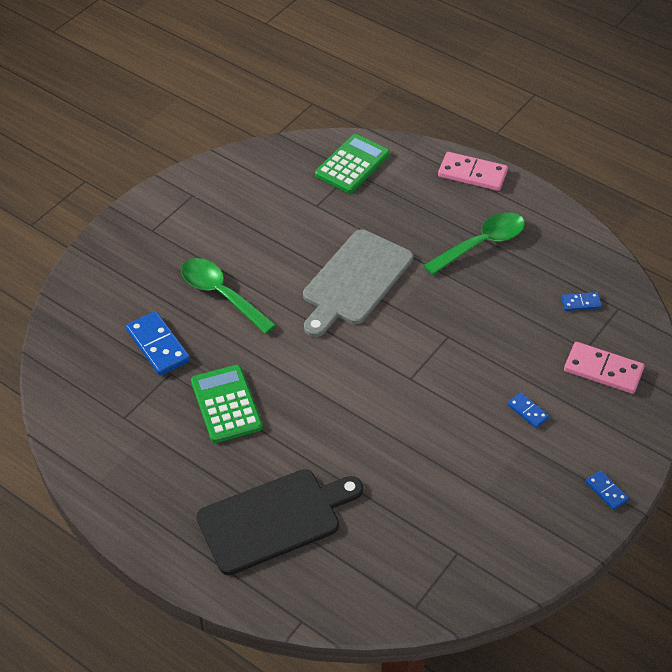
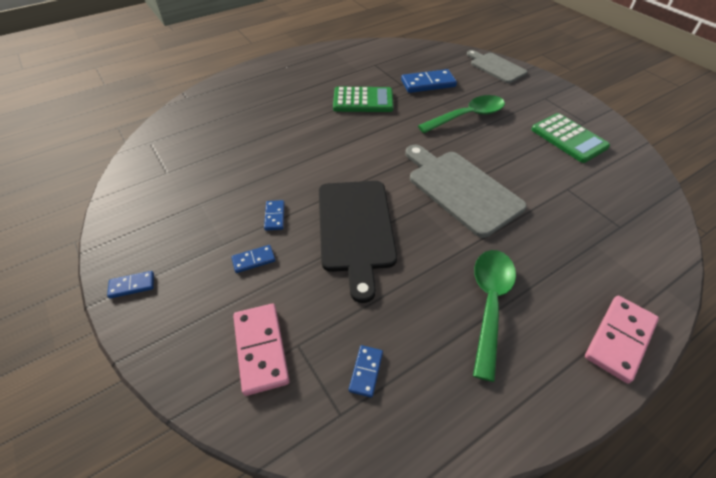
camera: 110 degrees right, 0 degrees up
(88, 282) = (496, 67): none -> grey cutting board
(274, 519) = (261, 102): black cutting board -> black cutting board (355, 229)
(352, 164) = (632, 229): green calculator -> green calculator (568, 138)
(468, 417) = (274, 216): none -> blue domino
(481, 244) = (489, 303): green spoon -> green spoon turned 150 degrees counterclockwise
(603, 370) = (261, 349): pink domino -> pink domino turned 60 degrees counterclockwise

